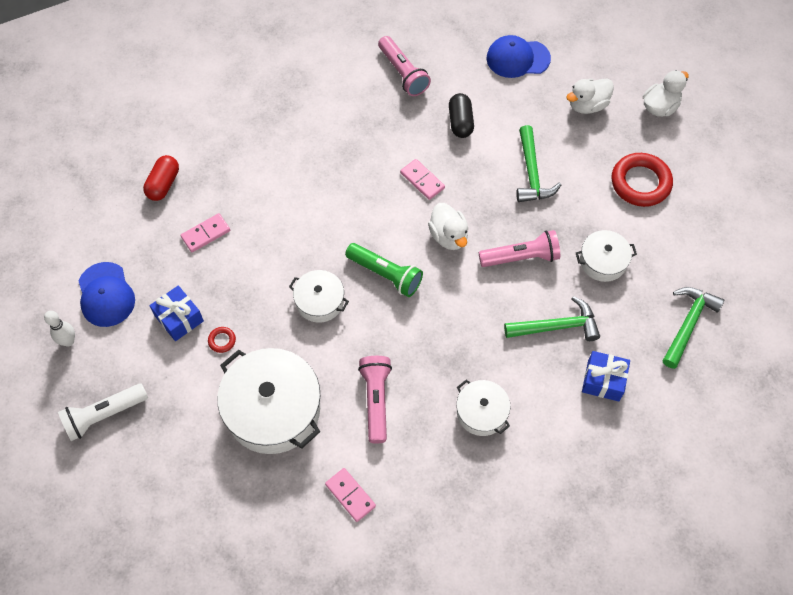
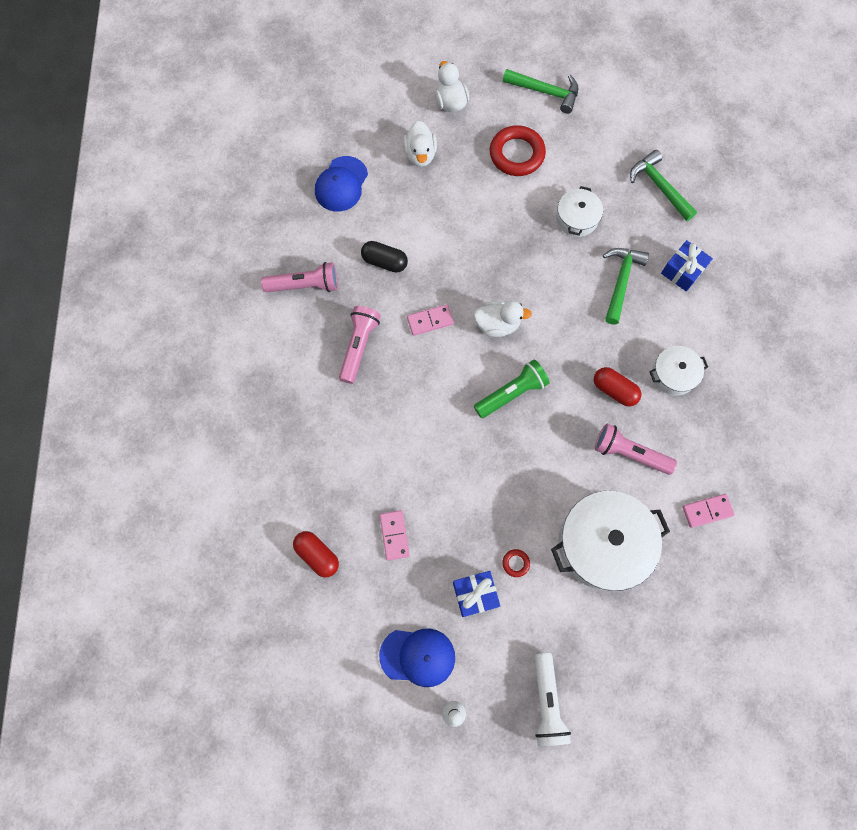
camera: 65 degrees left, 10 degrees up
(320, 301) = (513, 460): white pot -> none
(435, 363) = (614, 390): none -> red capsule
(521, 257) = (544, 277): pink flashlight -> pink flashlight (359, 346)
(531, 173) = (466, 230): green hammer -> green hammer (545, 92)

